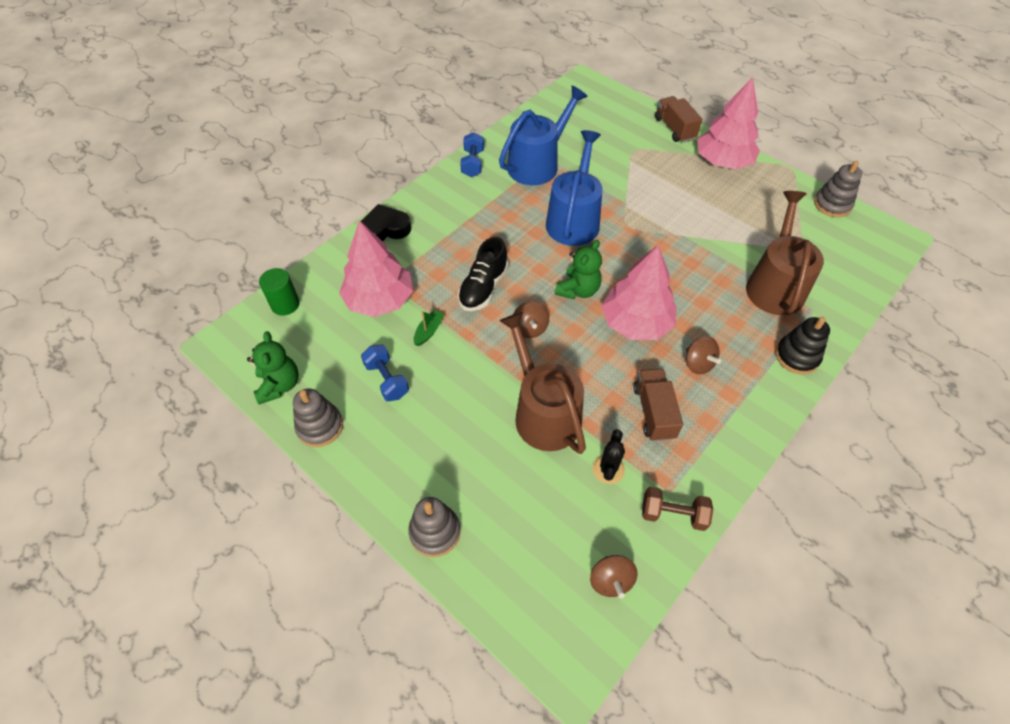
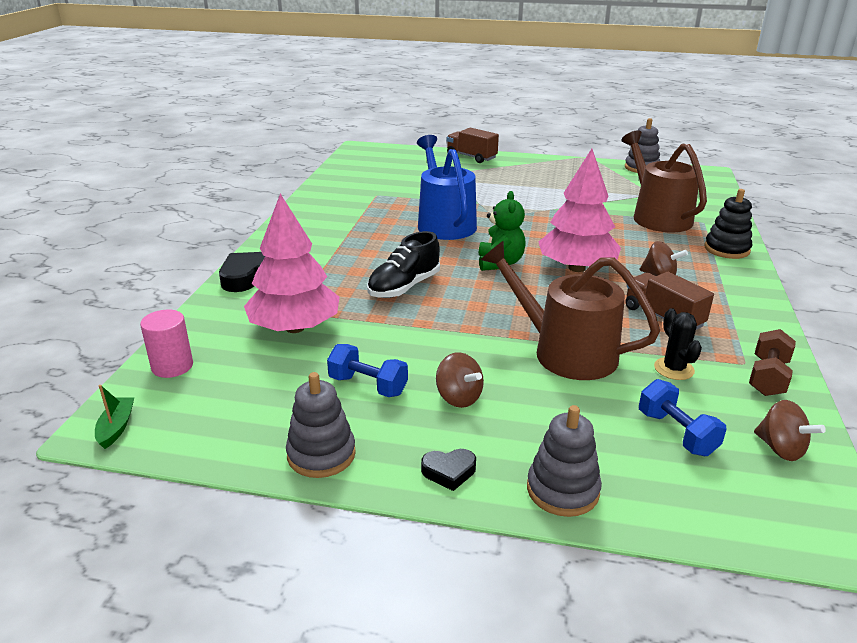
camera: 30 degrees left, 25 degrees down
(279, 385) = (228, 437): green teddy bear -> none
(285, 304) = (172, 366): green cylinder -> pink cylinder
(380, 480) = (449, 472): none -> black heart
(429, 331) = (378, 333): green boat -> green boat (116, 427)
(472, 163) = (303, 213): blue dumbbell -> blue dumbbell (676, 433)
(483, 288) = (404, 287): black shoe -> black shoe turned 45 degrees clockwise
(529, 329) = (483, 300): brown spinning top -> brown spinning top (458, 398)
(537, 164) = (370, 200): blue watering can -> none
(673, 514) = (767, 377): brown dumbbell -> brown dumbbell turned 45 degrees counterclockwise
(723, 162) = (532, 165): pink tree -> none

